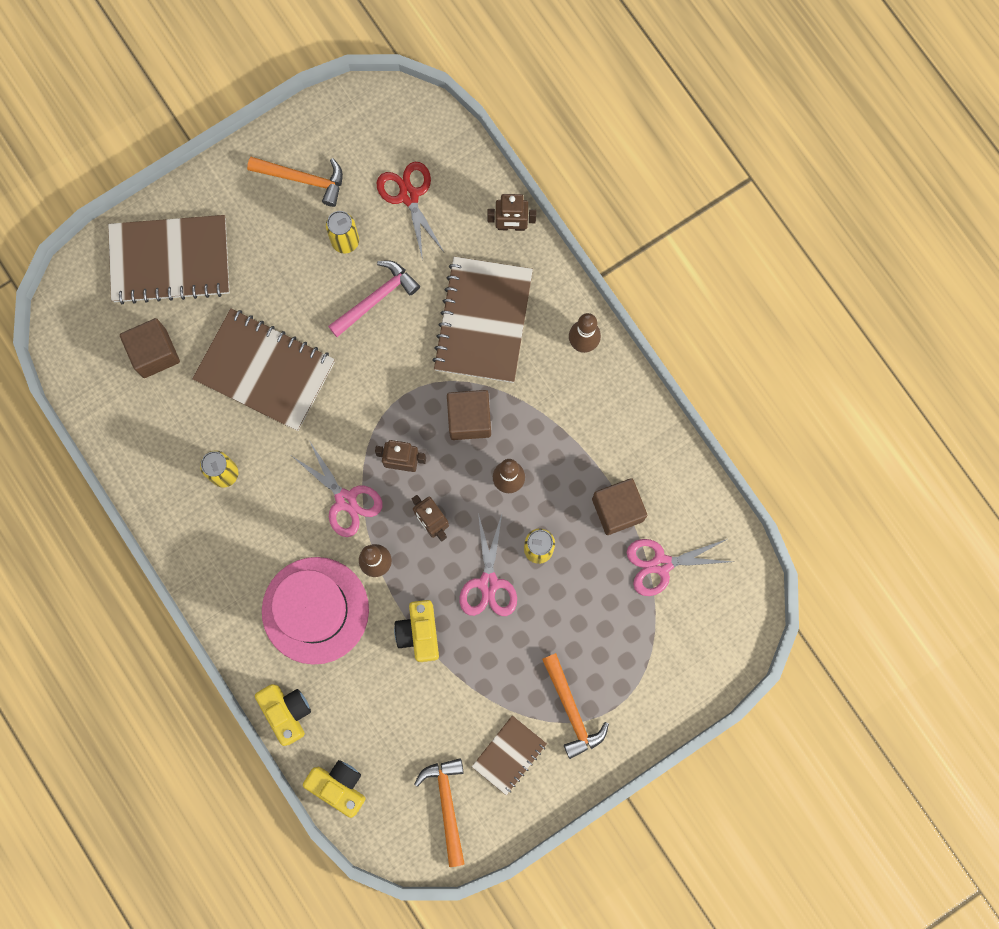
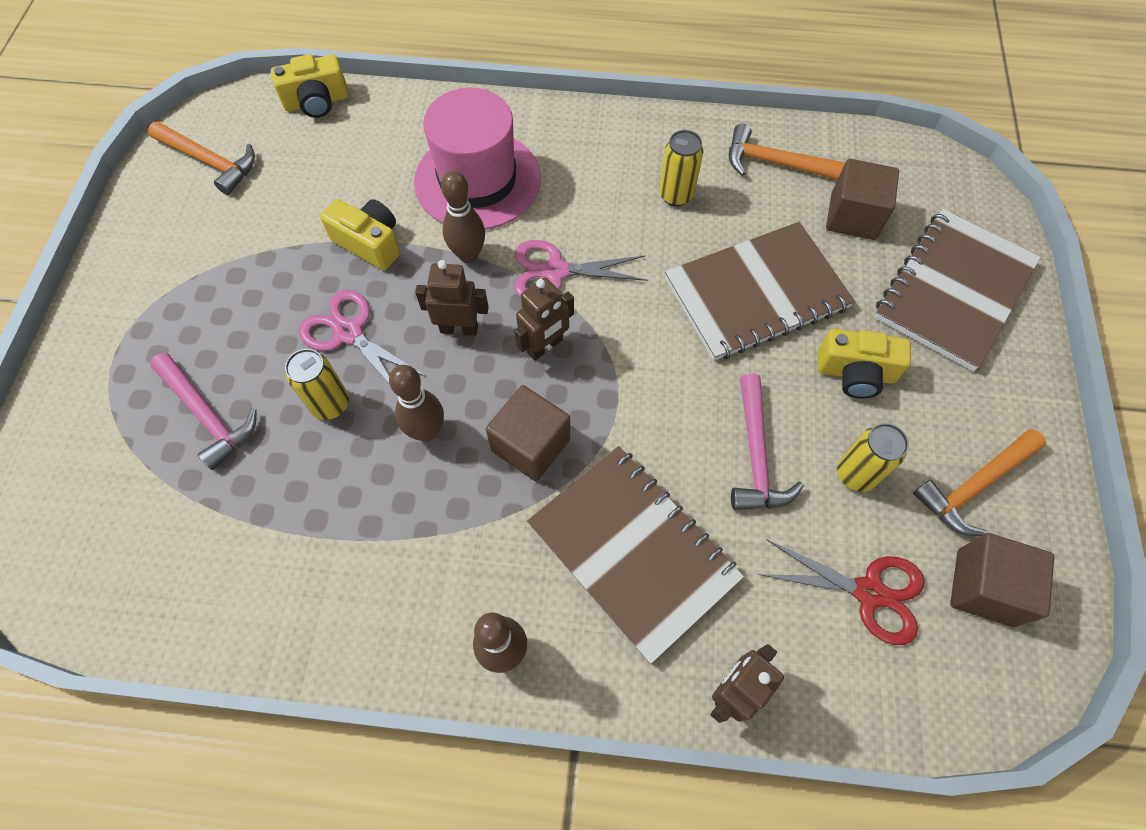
camera: 130 degrees right, 15 degrees down
(286, 712) = (415, 106): yellow camera -> yellow camera (855, 373)
(509, 755) = (188, 234): brown notebook -> none
(571, 710) = (159, 313): orange hammer -> orange hammer (776, 163)
(602, 611) = (207, 415): none -> pink hammer
(617, 509) = (283, 519): brown cube -> brown cube (984, 587)
(661, 564) = (180, 516): pink scissors -> none

